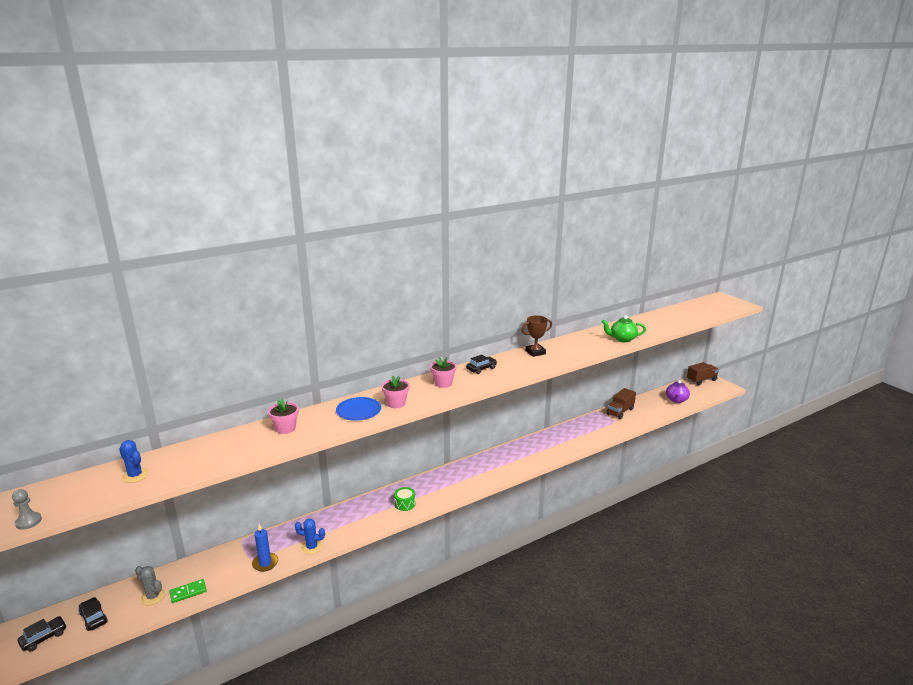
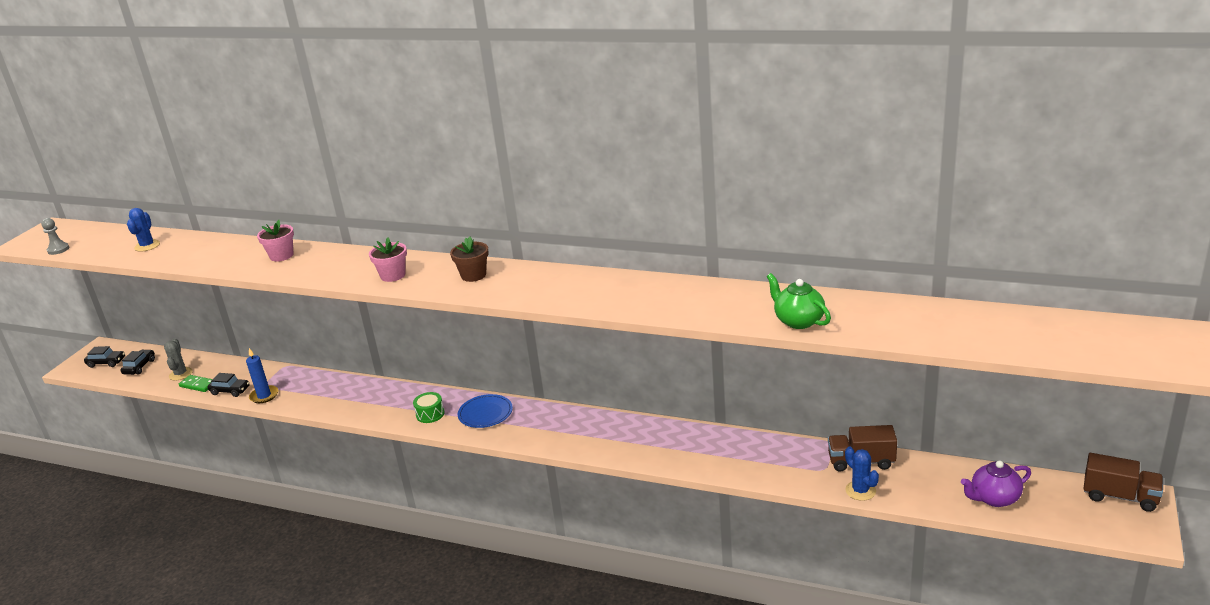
camera: 55 degrees right, 5 degrees up
(312, 547) = (308, 404): blue cactus -> blue cactus (860, 491)
(358, 411) = (354, 267): blue plate -> blue plate (485, 413)
(443, 383) = (473, 275): pink flower pot -> brown flower pot
(481, 369) = (543, 277): black car -> black car (230, 391)
(535, 352) = (644, 285): brown trophy -> none

